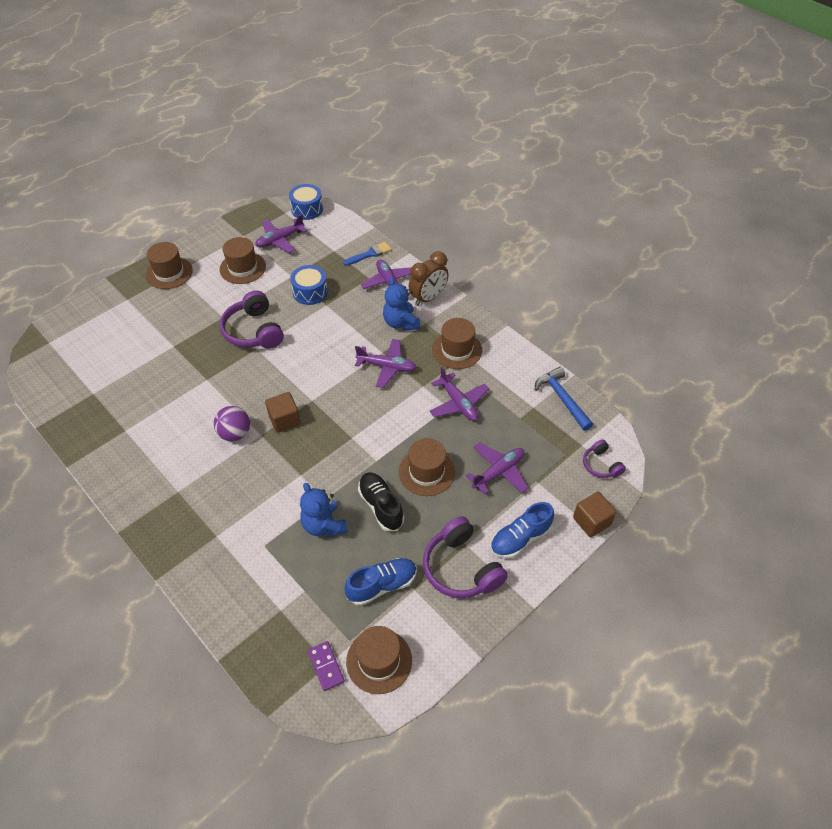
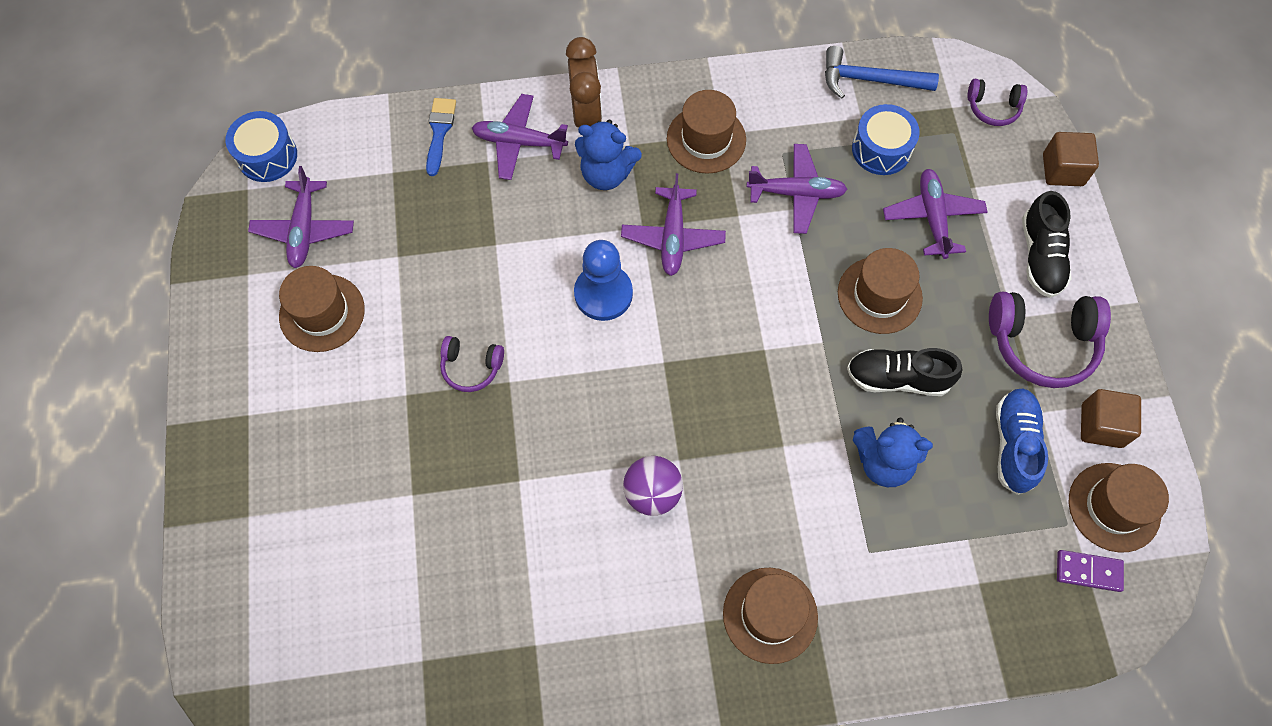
camera: 55 degrees left, 15 degrees up
(169, 273) = (240, 424): brown hat -> brown hat (770, 615)
(253, 331) = (471, 367): purple headphones -> purple headphones, size x0.55
(284, 420) = (674, 415): brown cube -> brown cube (1101, 425)
(310, 292) = (453, 250): blue drum -> blue drum (881, 149)
(331, 357) = (603, 294): none -> blue pawn
(387, 367) = (673, 237): purple plane -> purple plane turned 135 degrees clockwise
(520, 538) = (1040, 256): blue shoe -> black shoe

